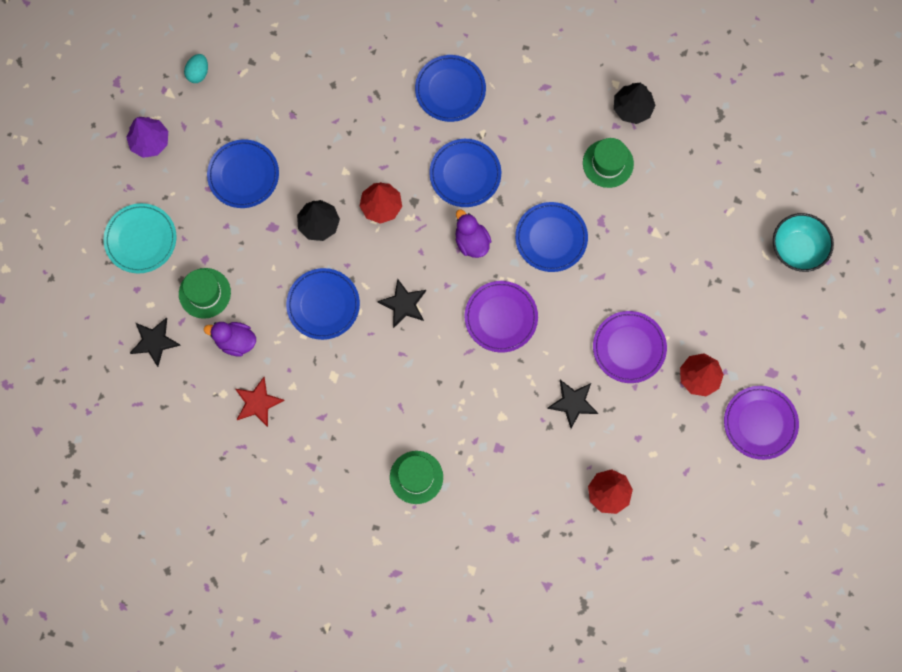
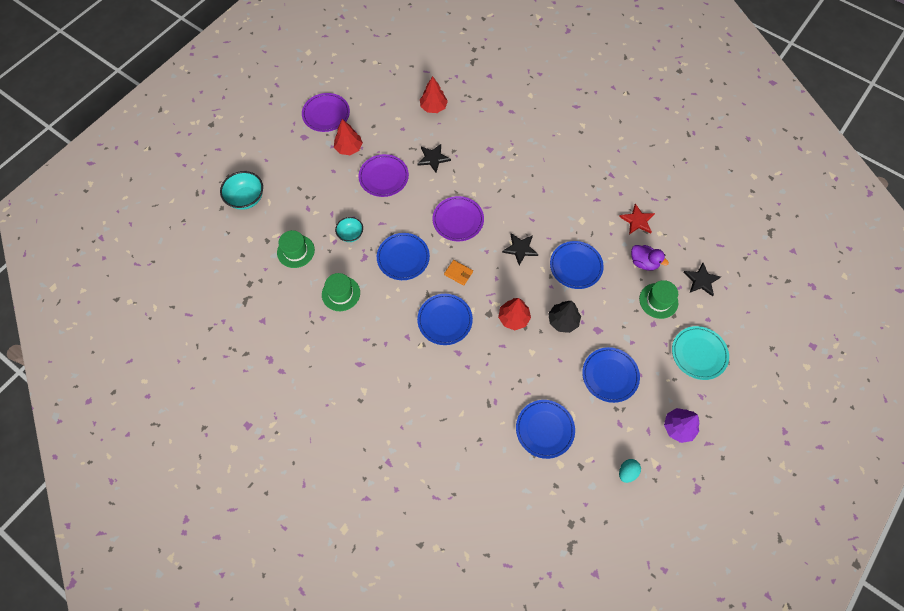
camera: 160 degrees left, 10 degrees down
(416, 477) = (546, 149): green hat -> green hat (296, 251)
(450, 90) = (431, 387): blue plate -> blue plate (544, 429)
(471, 241) = (458, 273): purple duck -> orange wallet
(632, 108) = (304, 326): black tree -> none
(633, 246) = (351, 234): none -> turquoise bowl

